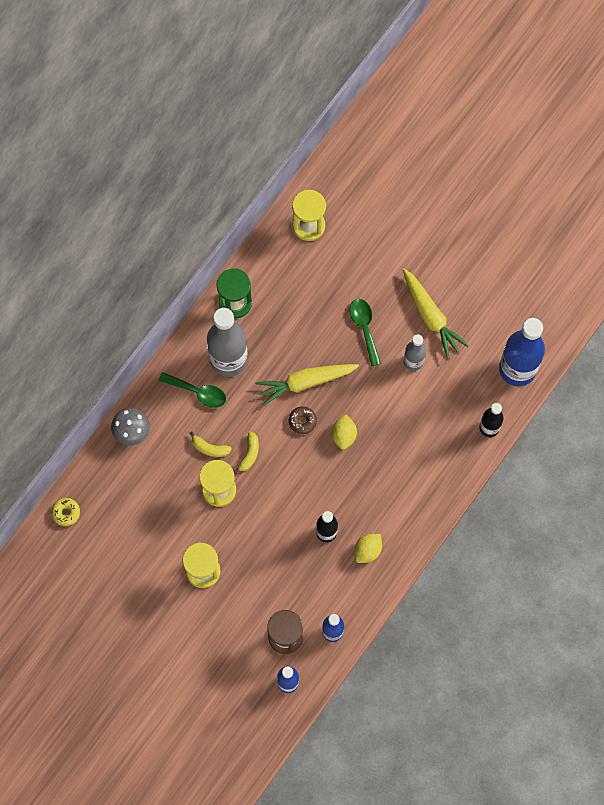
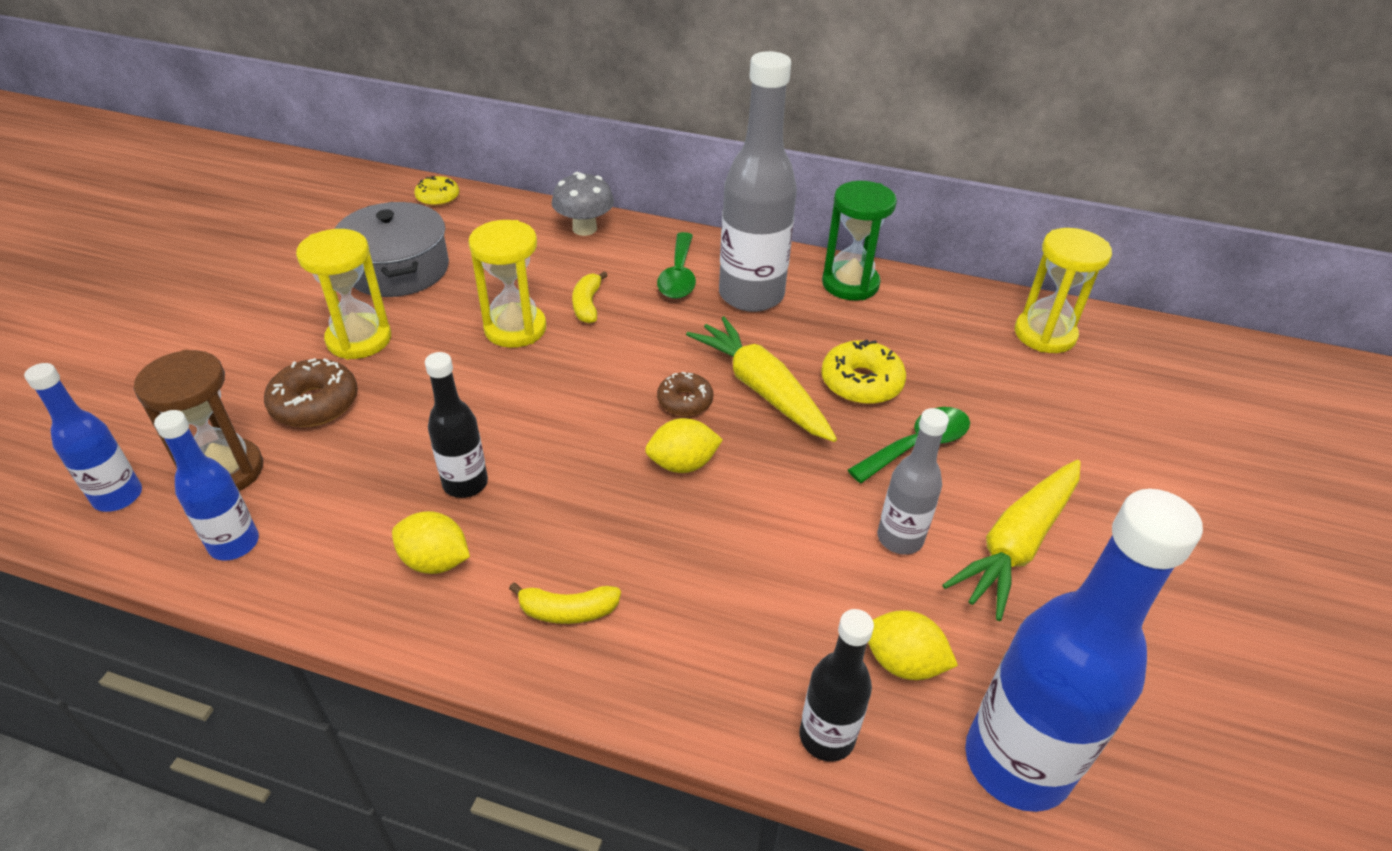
camera: 70 degrees right, 30 degrees down
(141, 545) = (398, 269): none -> grey pot
(249, 454) = (594, 349): yellow banana -> yellow banana (567, 611)
(249, 595) = (315, 403): none -> brown donut
(315, 333) = (861, 383): none -> yellow donut
(469, 388) = (903, 663): none -> yellow lemon

